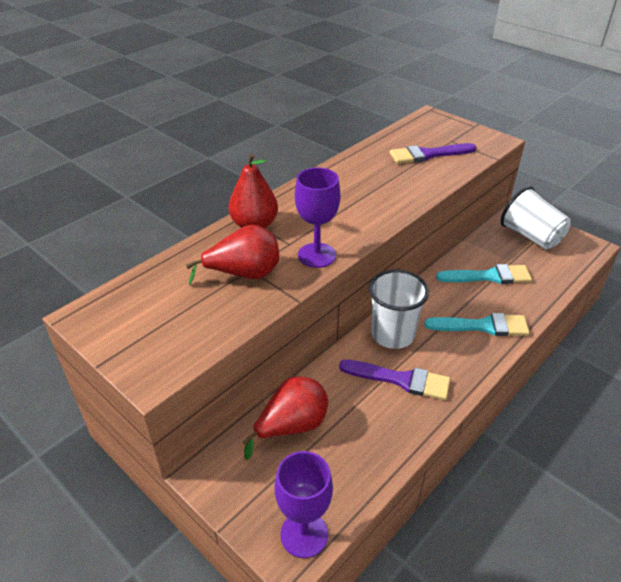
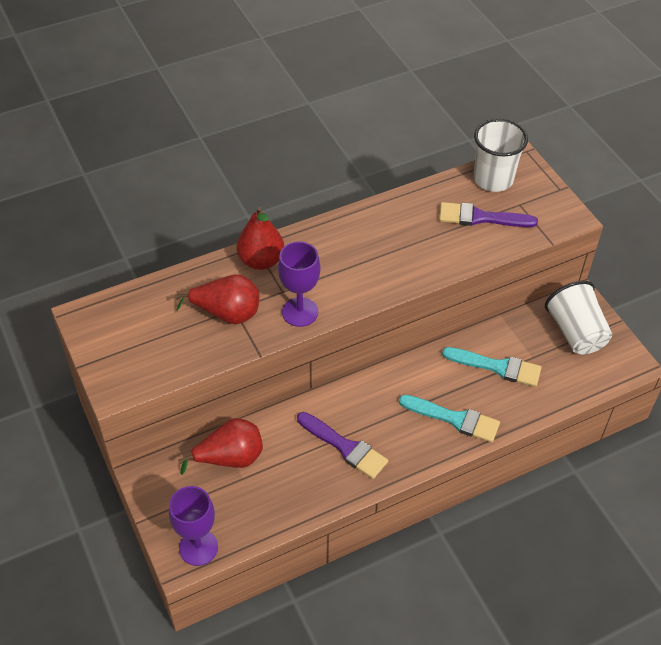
camera: 20 degrees right, 10 degrees up
(392, 334) = (363, 400): white cup -> white cup (493, 179)

